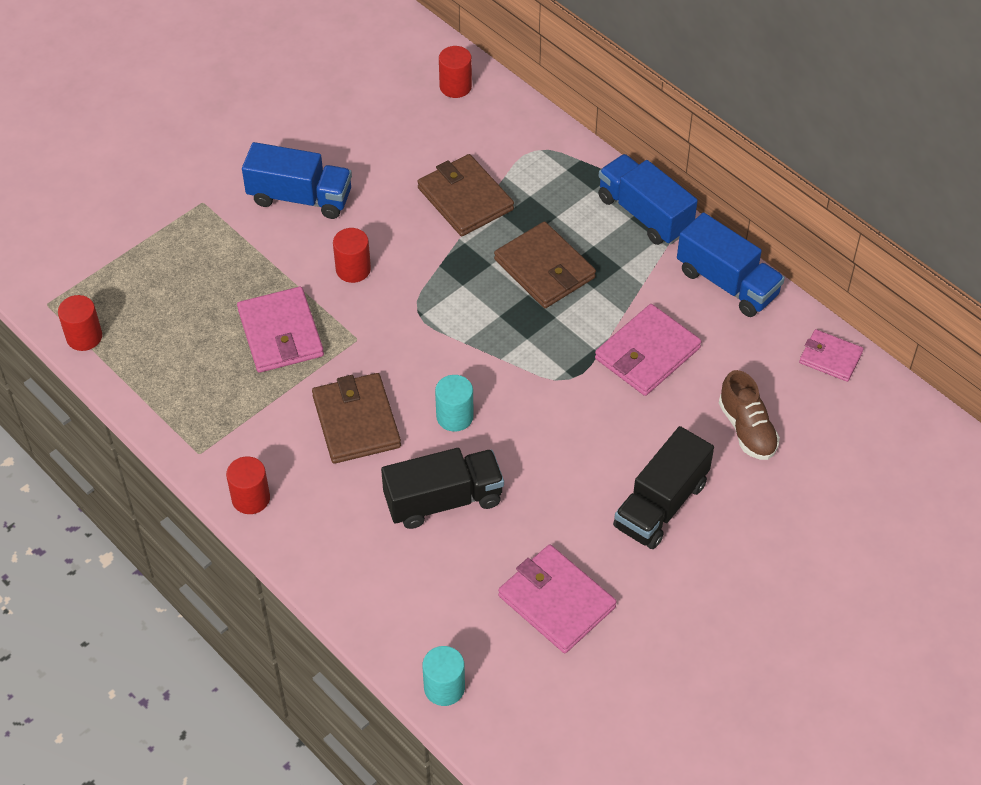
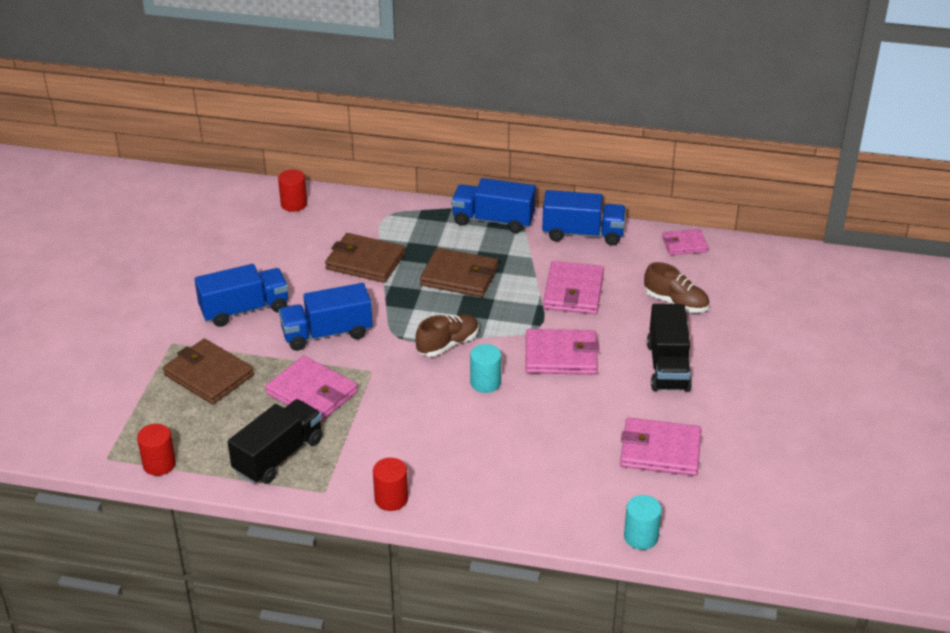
camera: 35 degrees left, 15 degrees down
(353, 269) = (327, 333): red cylinder -> blue truck
(356, 421) = (420, 417): brown wallet -> brown wallet (209, 375)
(443, 500) = (527, 433): black truck -> black truck (278, 456)
(458, 348) = (448, 344): none -> brown shoe
(560, 427) = (561, 356): none -> pink wallet

